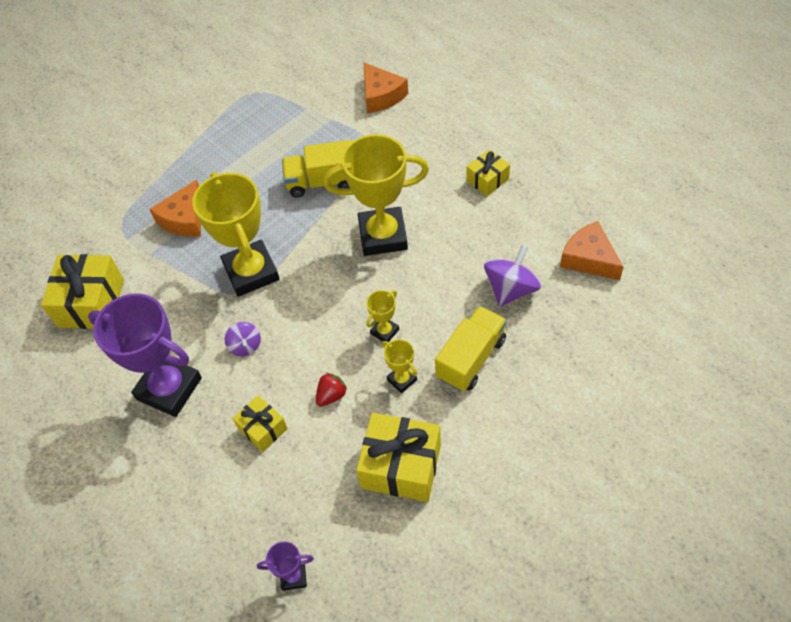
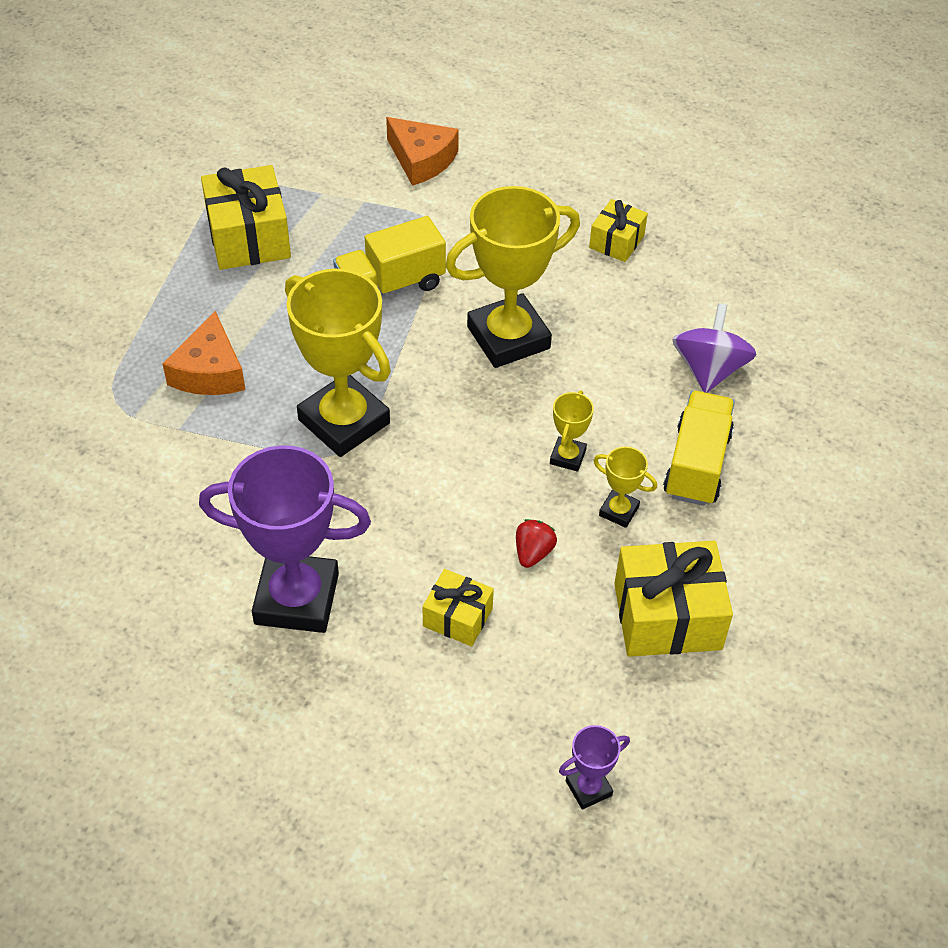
camera: 25 degrees left, 5 degrees down
(91, 303) = (120, 513): yellow gift -> yellow gift (249, 237)
(245, 346) = (381, 518): purple spinning top -> none
(589, 258) = (790, 313): orange cheese -> none

